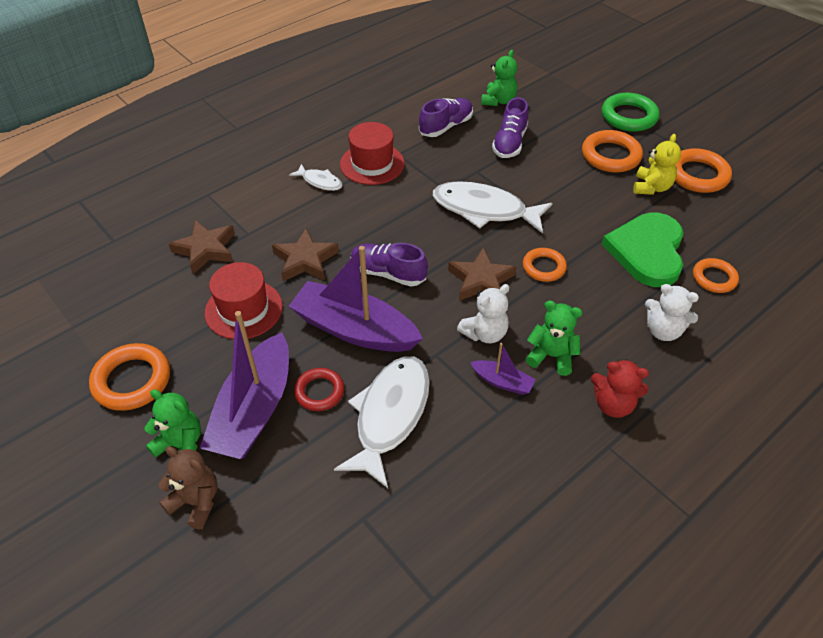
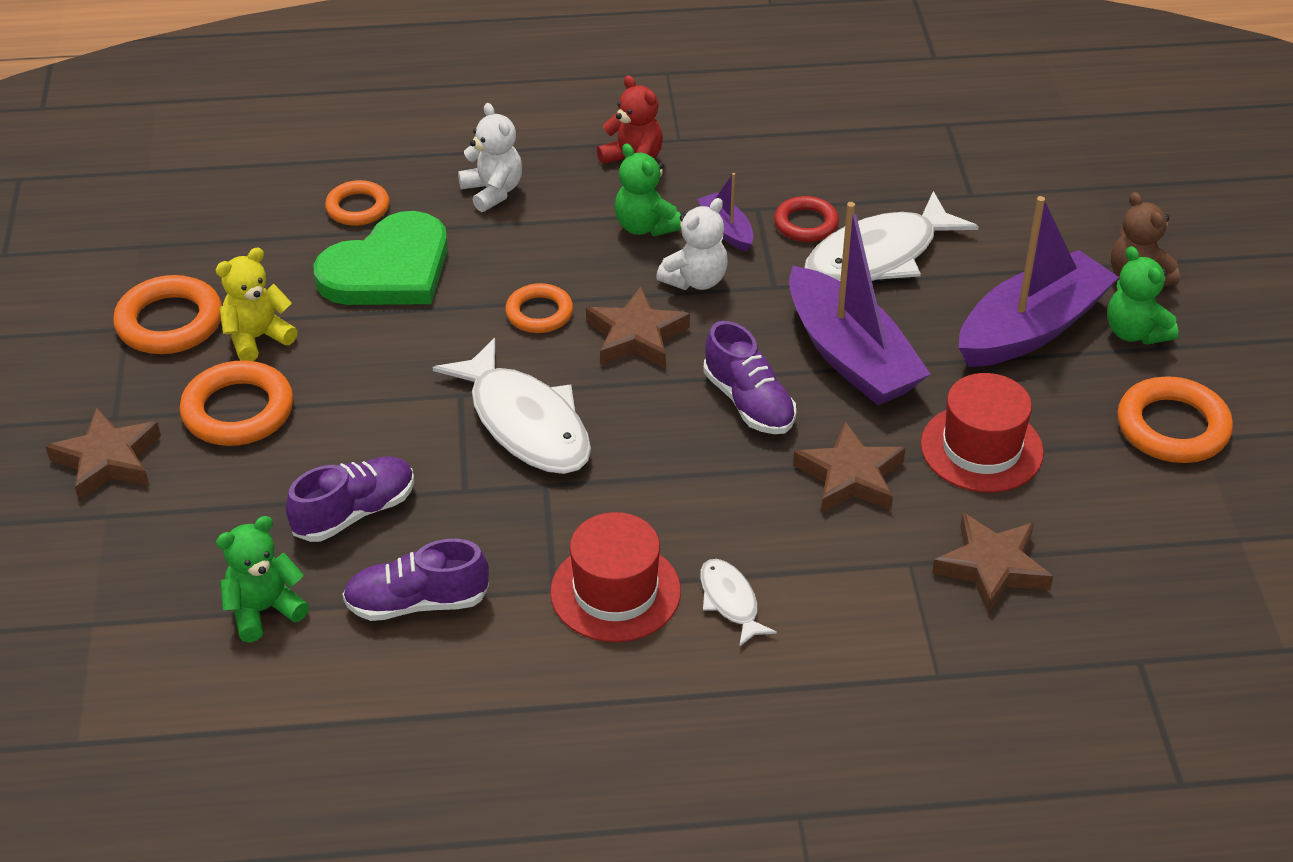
camera: 145 degrees left, 5 degrees down
(319, 392) = (942, 312): red ring -> red ring (806, 224)
(484, 333) = (695, 280): white teddy bear -> white teddy bear turned 135 degrees clockwise
(629, 116) = (108, 460): green ring -> brown star

